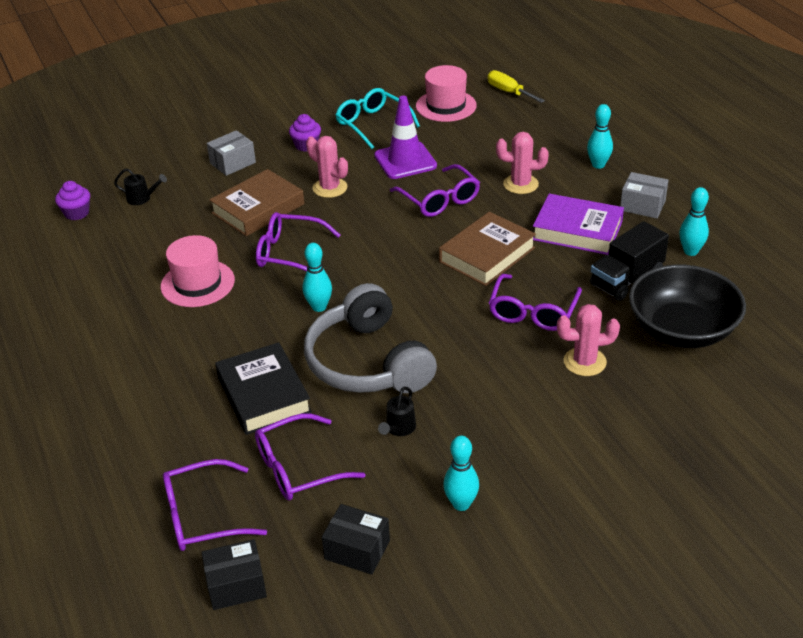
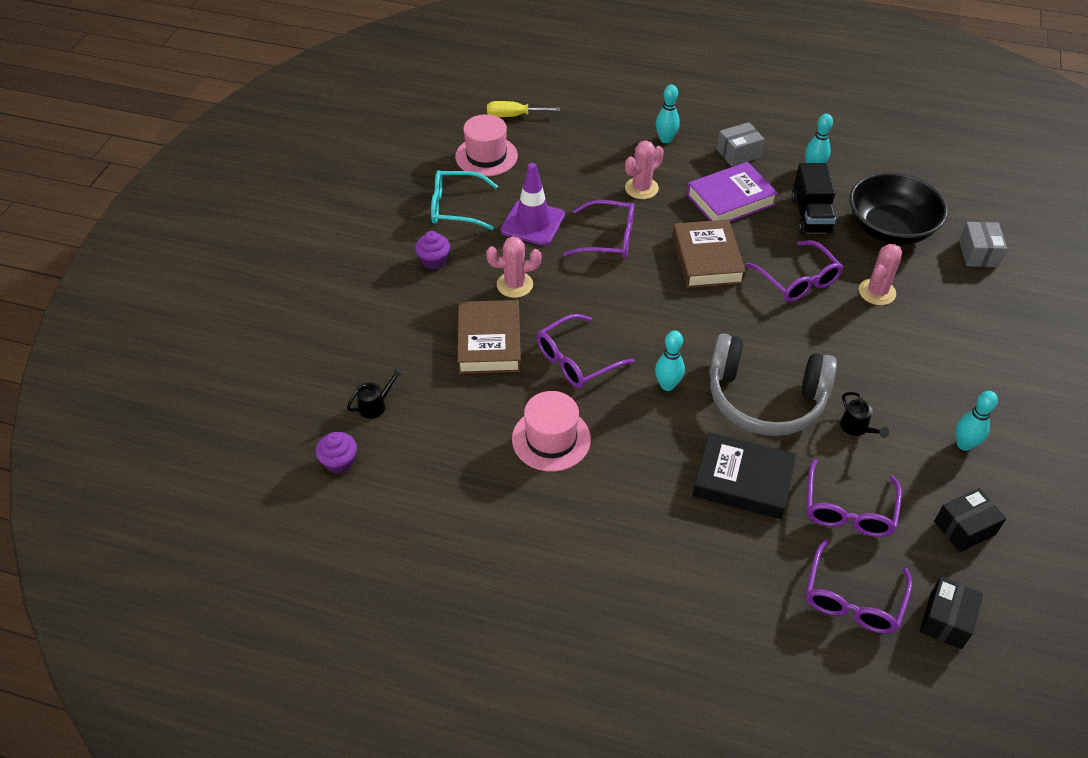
camera: 50 degrees left, 10 degrees up
(233, 163) = (399, 318): grey box -> grey box (978, 253)

